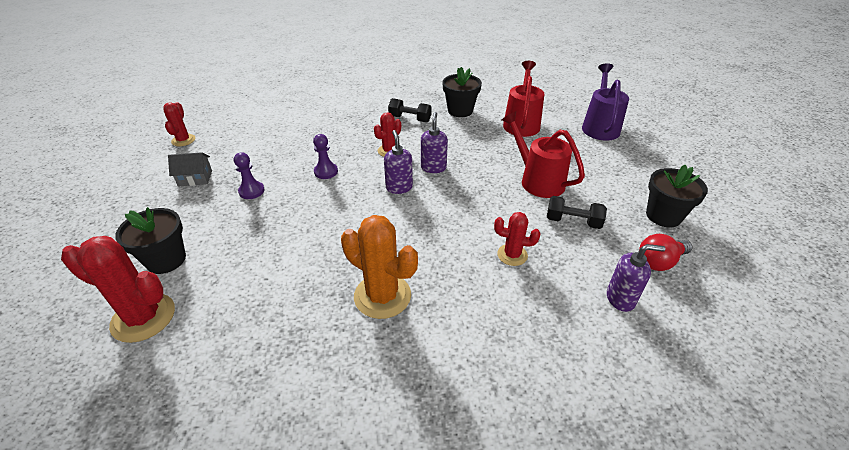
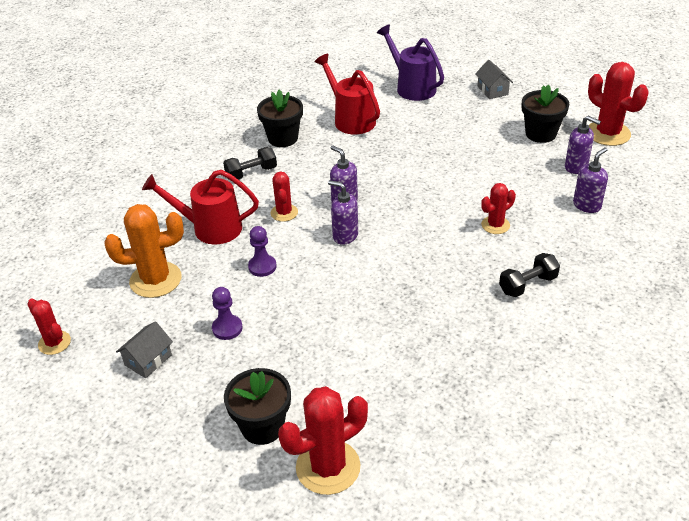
camera: 45 degrees left, 0 degrees up
(382, 296) = (461, 313): orange cactus -> orange cactus (155, 280)
(537, 180) = (432, 160): red watering can -> red watering can (209, 228)
(573, 221) = (497, 175): black dumbbell -> black dumbbell (527, 284)
(659, 262) = (576, 167): red light bulb -> purple soap dispenser
(667, 162) = (492, 90): none -> grey house
(739, 256) = (608, 133): none -> red cactus

